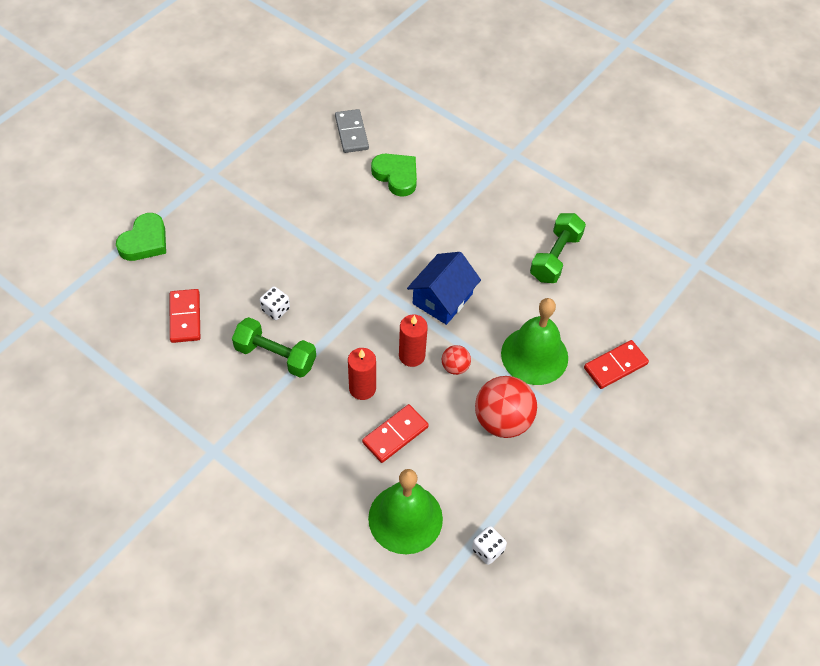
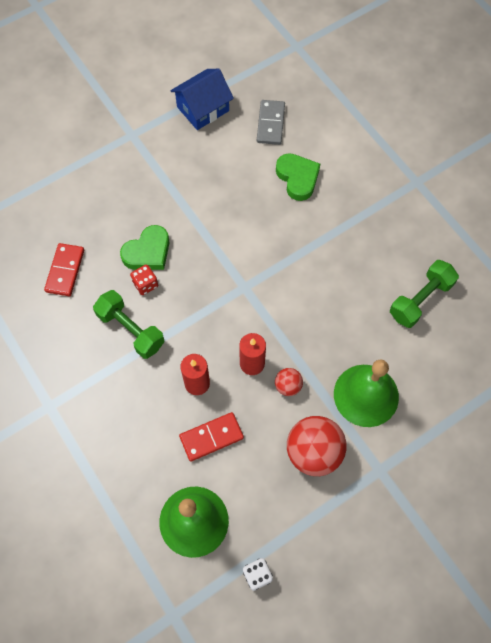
camera: 20 degrees right, 10 degrees up
(145, 241) = (53, 188): green heart -> green heart (148, 252)
(276, 309) = (145, 284): white dice -> red dice
(442, 299) = (299, 314): blue house -> blue house (203, 109)
(615, 366) = (440, 428): red domino -> none

